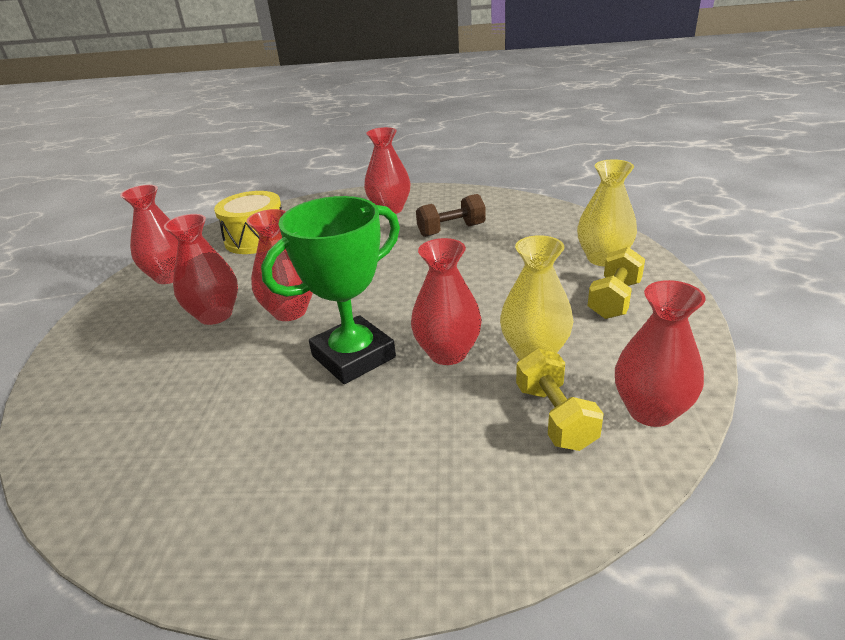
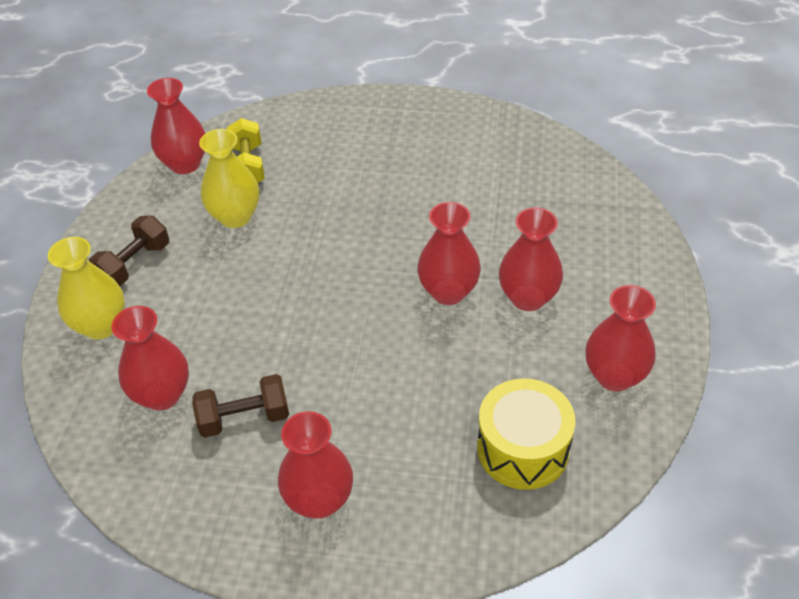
camera: 175 degrees left, 15 degrees up
(353, 356) = (384, 230): green trophy -> none
(448, 353) = (304, 224): red vase -> red vase (162, 395)
(614, 299) = (134, 264): yellow dumbbell -> brown dumbbell

